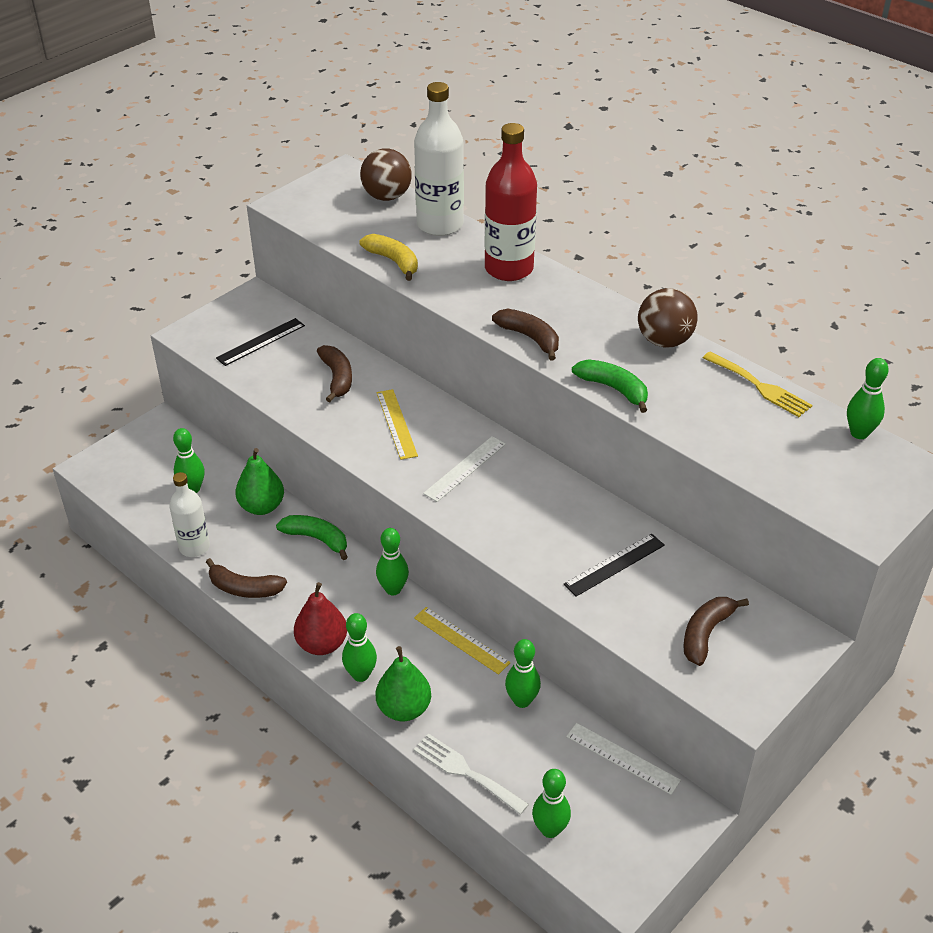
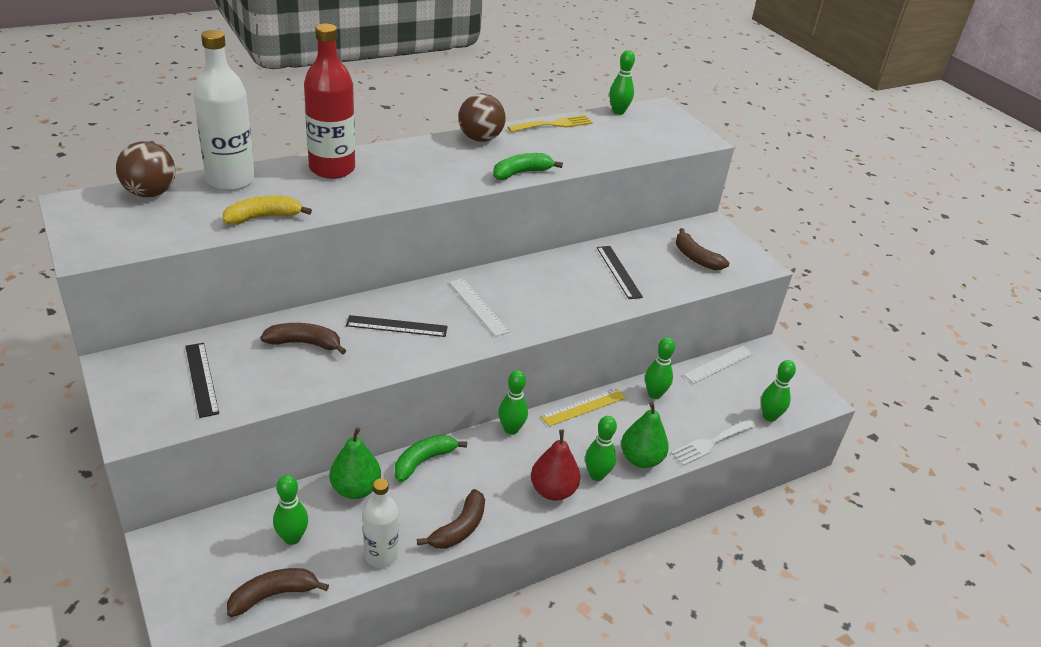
camera: 75 degrees left, 5 degrees down
(396, 424) = (397, 326): yellow ruler -> black ruler
(530, 338) = (434, 186): brown banana -> brown banana (273, 595)

